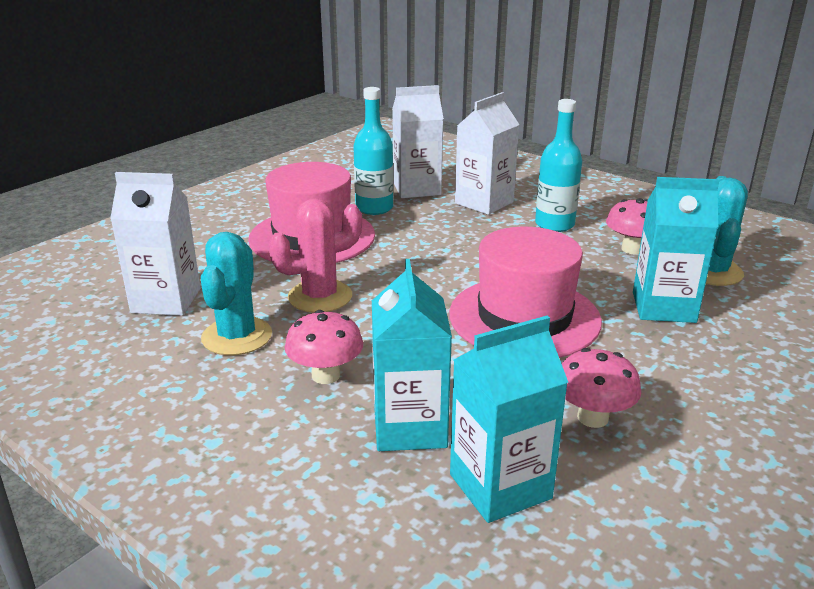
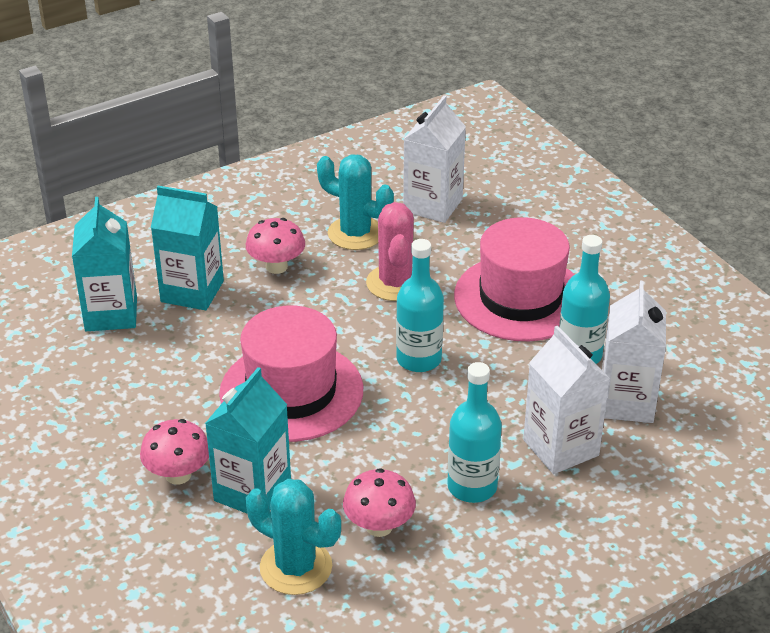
camera: 110 degrees right, 10 degrees up
(428, 266) = (419, 359): none -> turquoise bottle
(592, 417) = (140, 379): pink mushroom -> pink mushroom (178, 475)

